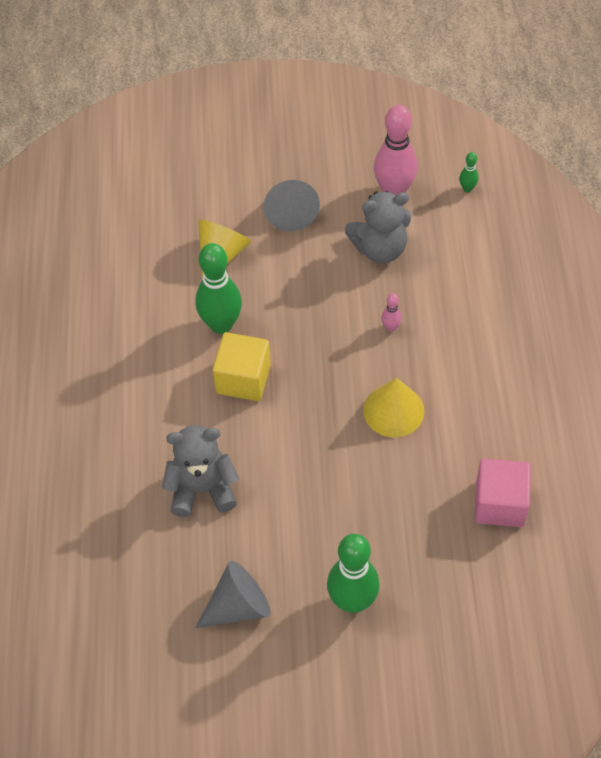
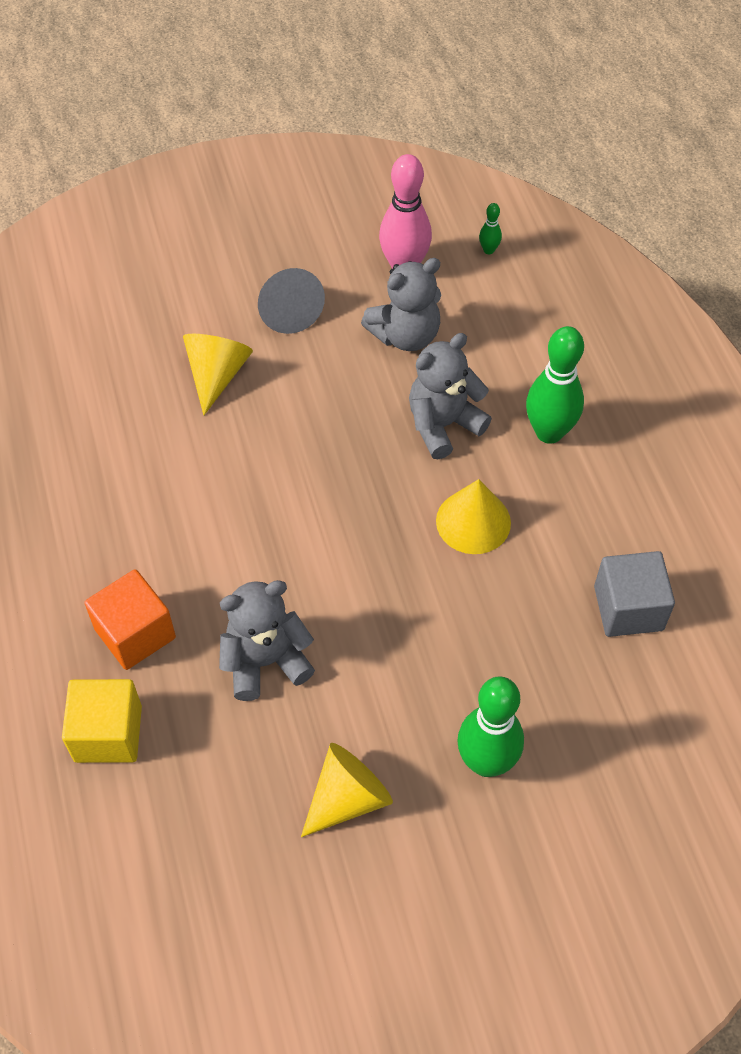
camera: 15 degrees left, 0 degrees up
(109, 448) = (135, 633): none -> orange cube
(221, 324) = (238, 457): green bowling pin -> green bowling pin (549, 432)
(238, 606) = (347, 797): grey cone -> yellow cone
(243, 379) = (282, 517): yellow cube -> yellow cube (108, 733)
(390, 327) = (443, 425): pink bowling pin -> grey teddy bear
(499, 504) = (628, 608): pink cube -> grey cube

